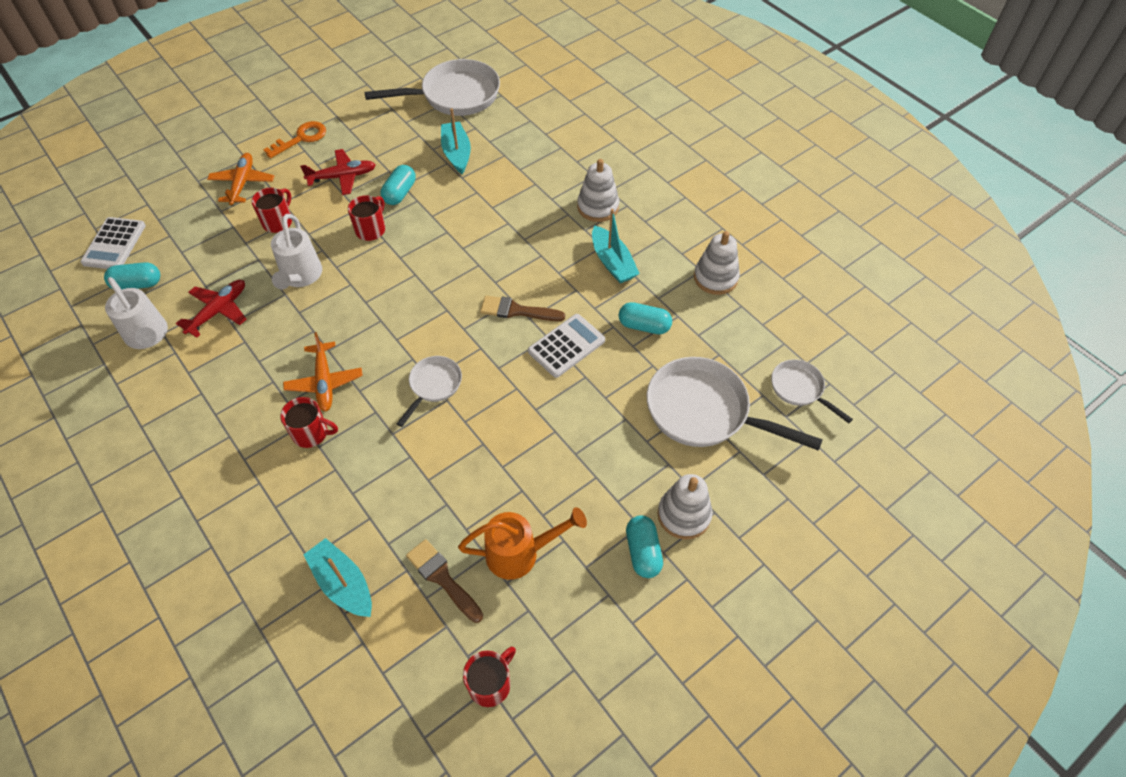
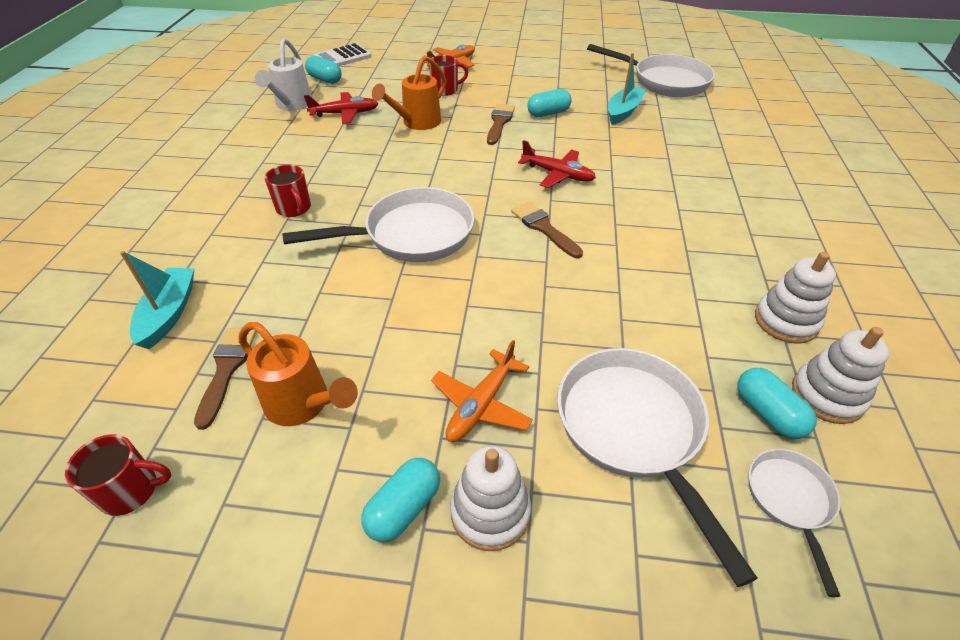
camera: 45 degrees right, 10 degrees down
(300, 276) = (417, 123): white watering can -> orange watering can
(301, 138) = (520, 58): orange key -> none
(325, 382) = (346, 185): orange plane -> orange plane (481, 404)
(342, 177) = (520, 87): red plane -> red plane (558, 174)
(371, 229) = (499, 122): red mug -> brown brush
(433, 386) = (411, 235): white pan -> white pan, size x1.89
(566, 346) = (555, 278): white calculator -> none
(598, 207) = (711, 200): white stacking toy -> white stacking toy (827, 395)
(612, 262) = (678, 245): turquoise boat -> none
(644, 326) = (652, 311): turquoise capsule -> turquoise capsule (768, 413)

